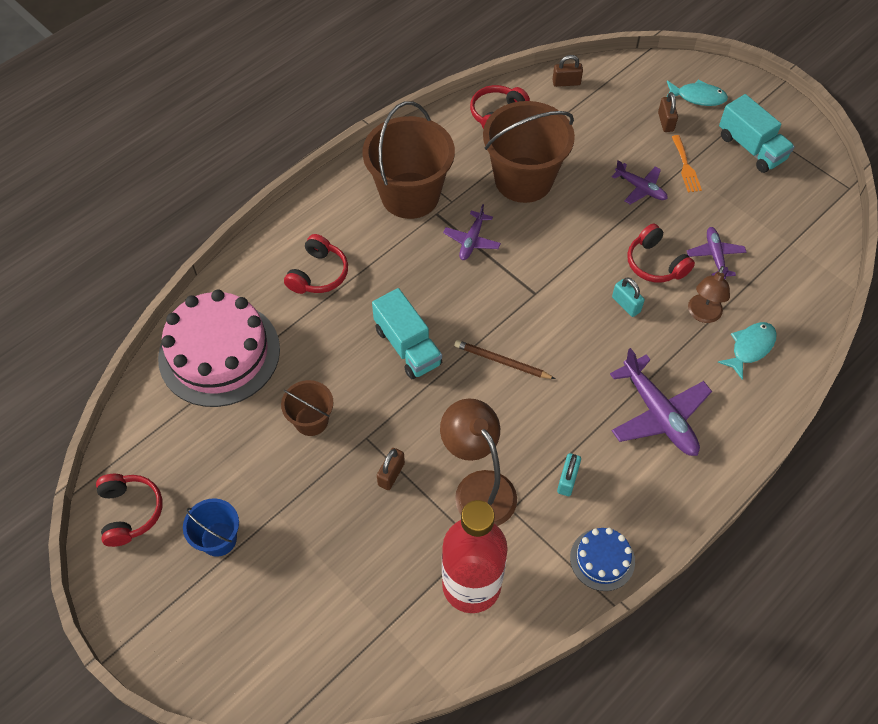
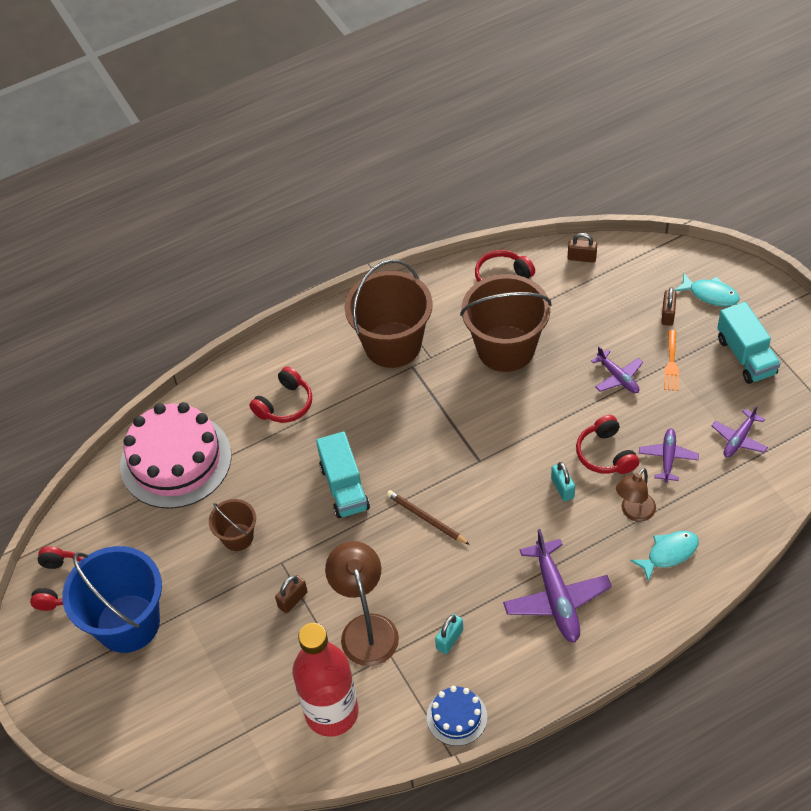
camera: 20 degrees right, 5 degrees down
(218, 539) = (128, 623): blue bucket -> blue bucket, size x1.98
(472, 241) = (436, 399): purple plane -> purple plane (739, 439)

